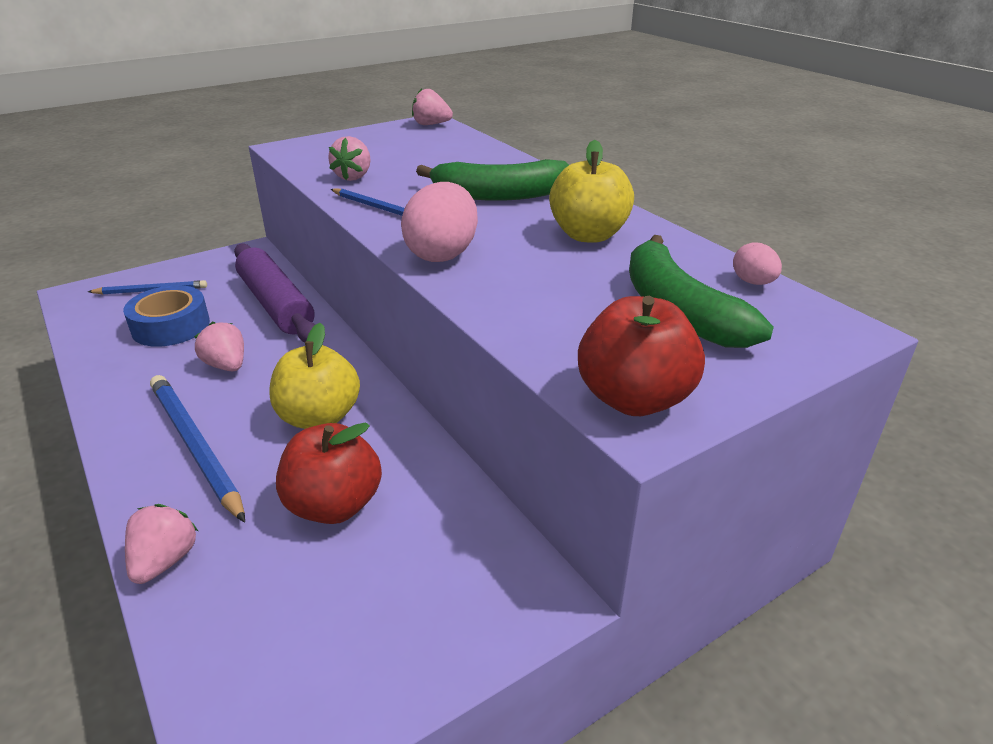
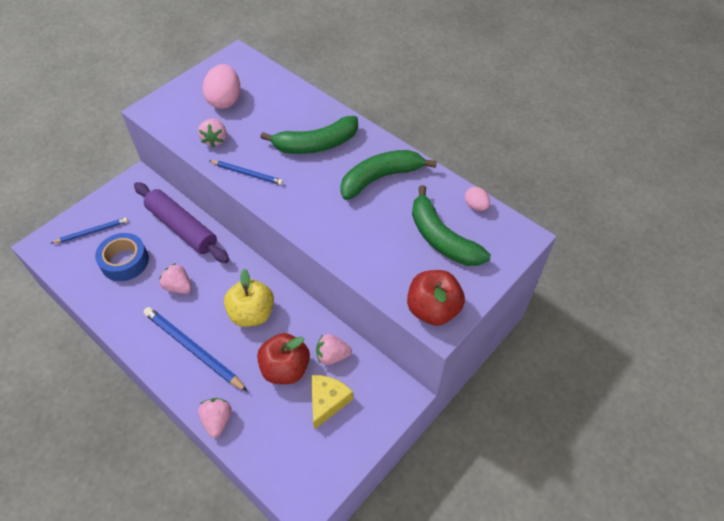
camera: 15 degrees left, 20 degrees up
(387, 575) = (327, 401): none -> yellow cheese
(431, 124) = (239, 60): pink strawberry -> pink strawberry (332, 356)
(442, 254) = (304, 214): pink egg -> pink egg (225, 100)
(588, 235) = (380, 178): yellow apple -> green banana

